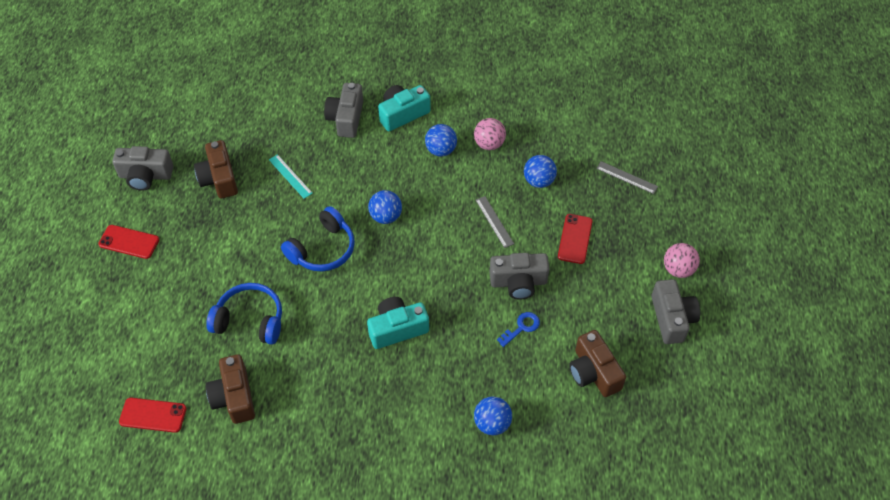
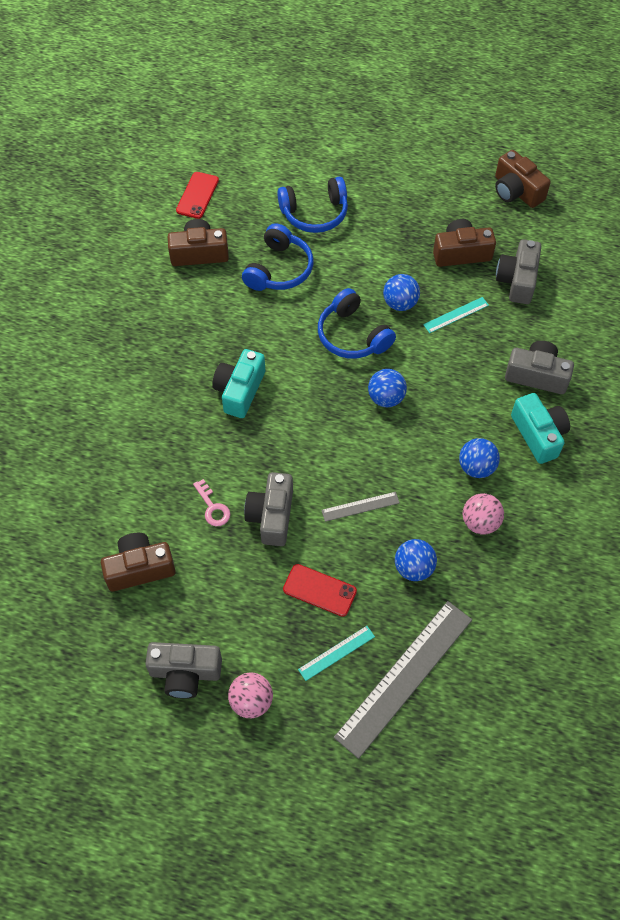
camera: 100 degrees right, 5 degrees up
(129, 242) = (391, 180): red phone -> none
(142, 144) = (516, 191): none -> brown camera
(145, 176) = (473, 193): grey camera -> grey camera (517, 280)
(175, 301) = (315, 213): none -> blue headphones
(397, 329) = (239, 390): turquoise camera -> turquoise camera turned 150 degrees counterclockwise
(492, 423) = (110, 458): blue ball -> blue ball (400, 303)
(521, 327) = (213, 507): blue key -> pink key
(622, 221) = (336, 653): none -> turquoise ruler
(627, 177) = (405, 677): grey ruler -> grey ruler, size x2.19

